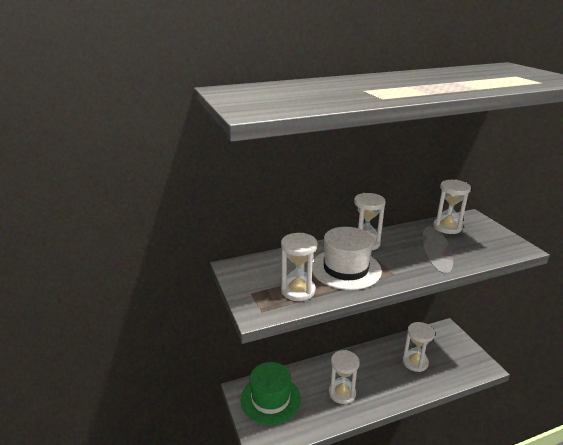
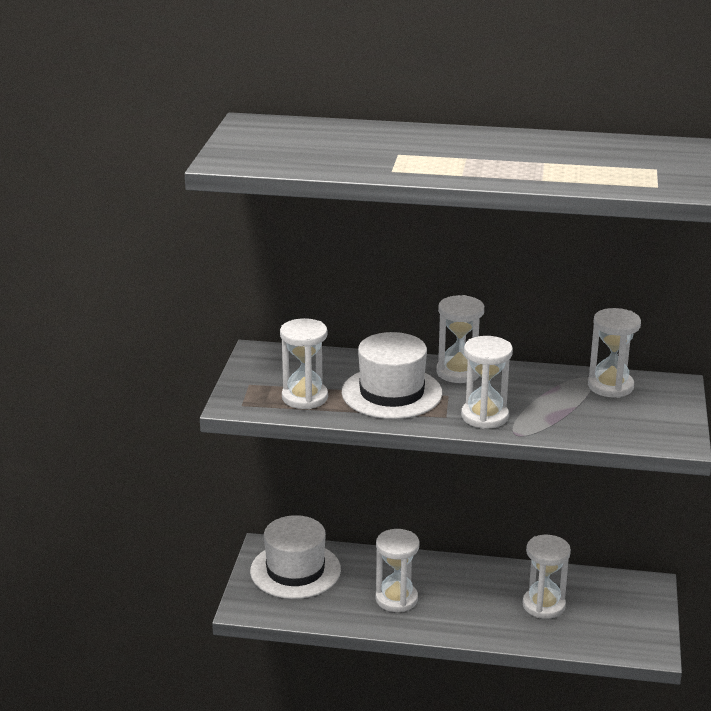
camera: 30 degrees right, 0 degrees up
(270, 399) = (295, 570): green hat -> white hat
(414, 267) = (484, 416): none -> white hourglass

